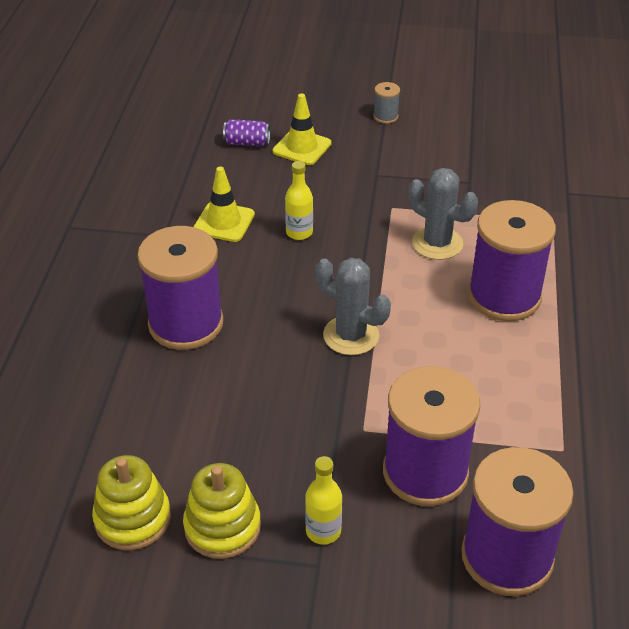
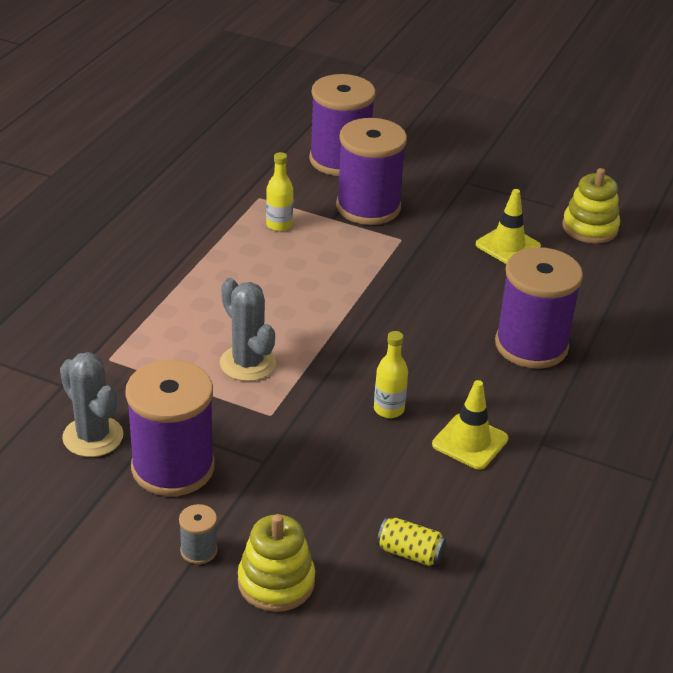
camera: 165 degrees left, 5 degrees down
(222, 526) = (526, 211): yellow stacking toy -> yellow stacking toy (276, 582)
(247, 143) = (410, 553): purple can -> yellow can
(302, 147) = (338, 526): yellow traffic cone -> yellow traffic cone (508, 246)
(323, 531) = (456, 195): yellow bottle -> yellow bottle (279, 225)
(351, 335) = (380, 302): grey cactus -> grey cactus (93, 437)
(504, 296) = (219, 301): purple spool -> purple spool (173, 467)

